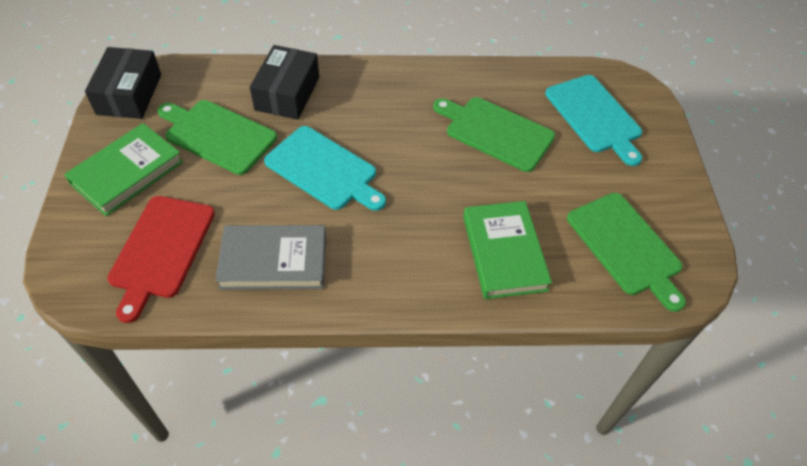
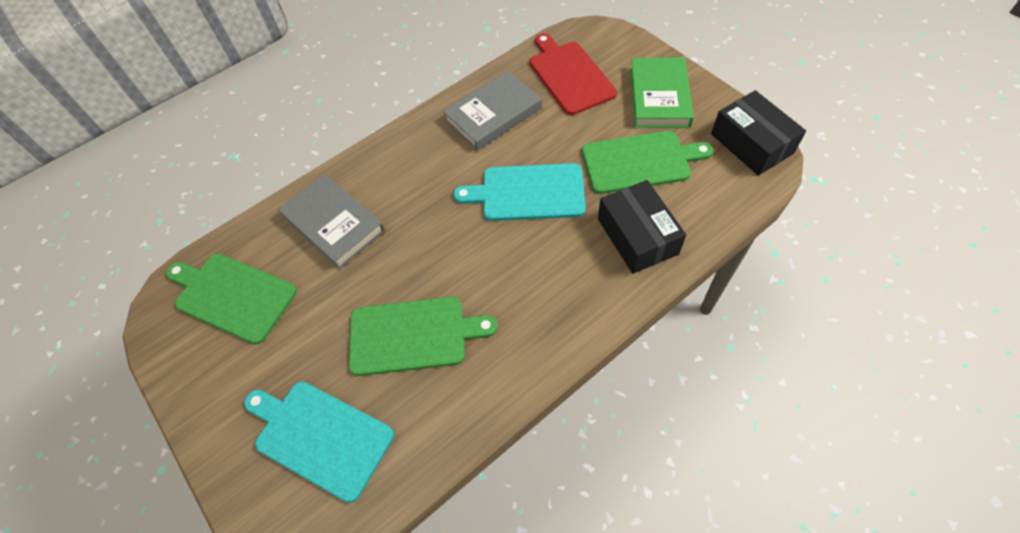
camera: 150 degrees right, 5 degrees up
(504, 252) = (334, 224): green book -> grey book

